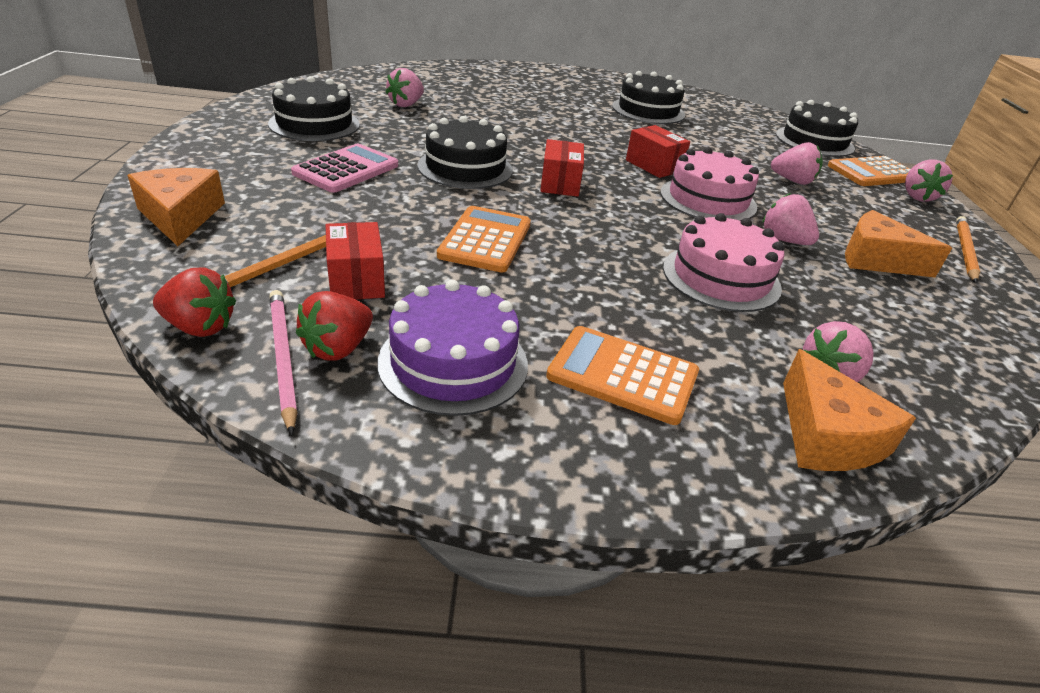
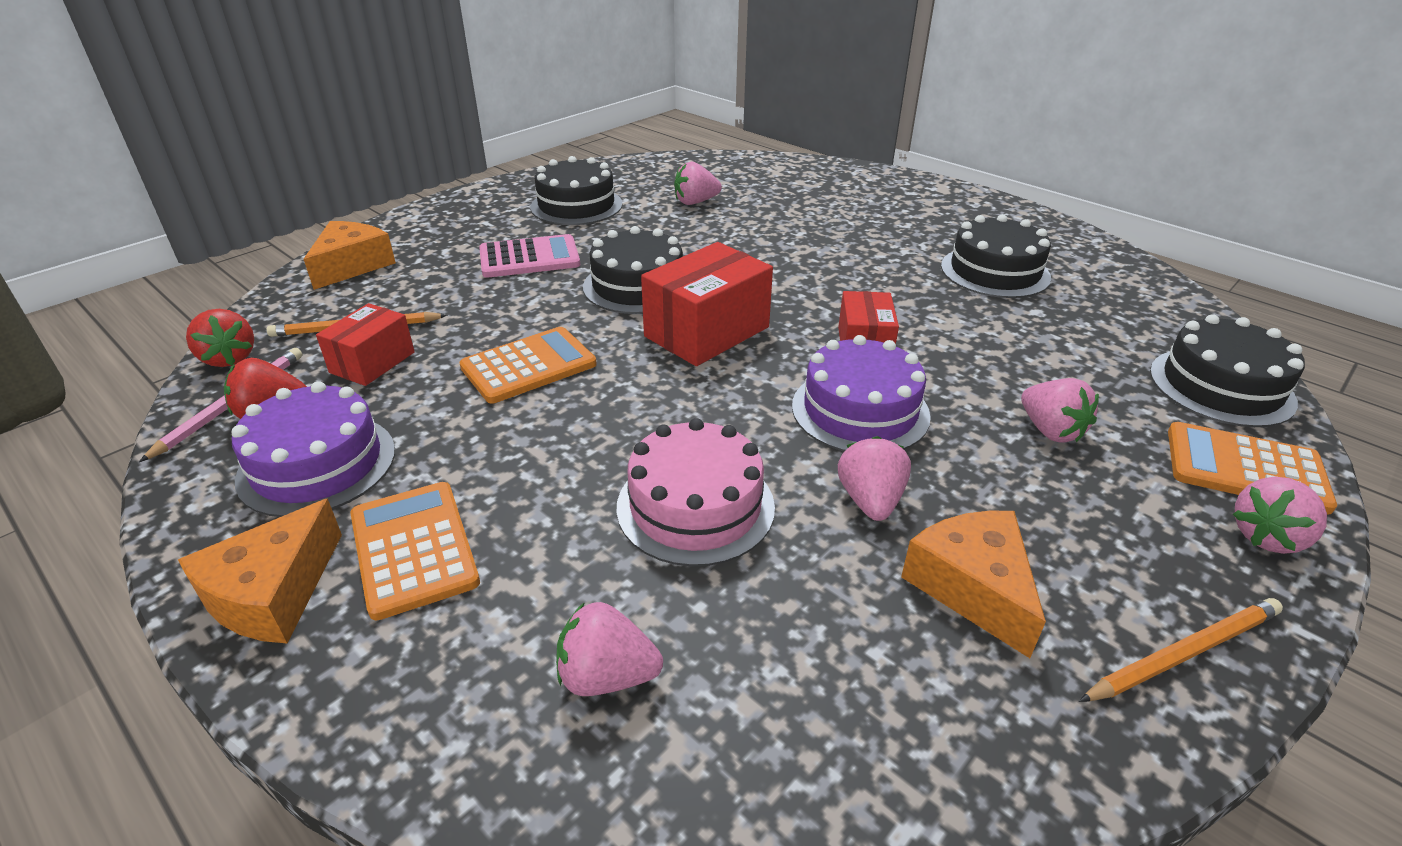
camera: 45 degrees right, 0 degrees up
(560, 183) = (707, 332): red box -> red box, size x1.62
(708, 199) = (860, 410): pink cake -> purple cake
(827, 436) = (480, 728): orange cheese -> orange cheese (273, 593)

